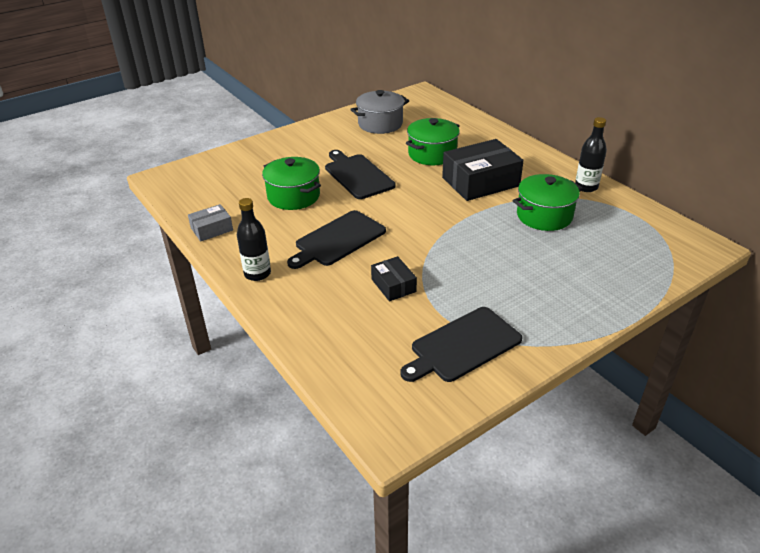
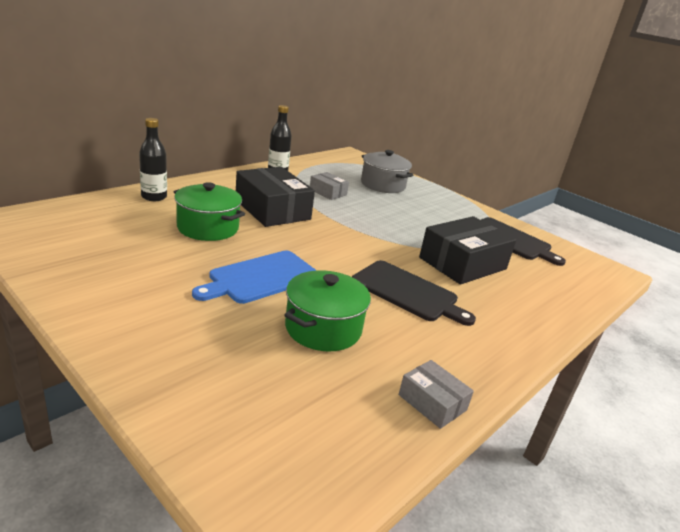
camera: 105 degrees left, 10 degrees down
(257, 273) = (499, 346): black bottle -> black bottle (154, 197)
(357, 175) = (261, 278): black cutting board -> blue cutting board
(380, 124) = (105, 256): grey pot -> grey pot (383, 185)
(393, 285) = (463, 263): black box -> black box, size x1.94
(544, 216) = (328, 192): green pot -> grey box

